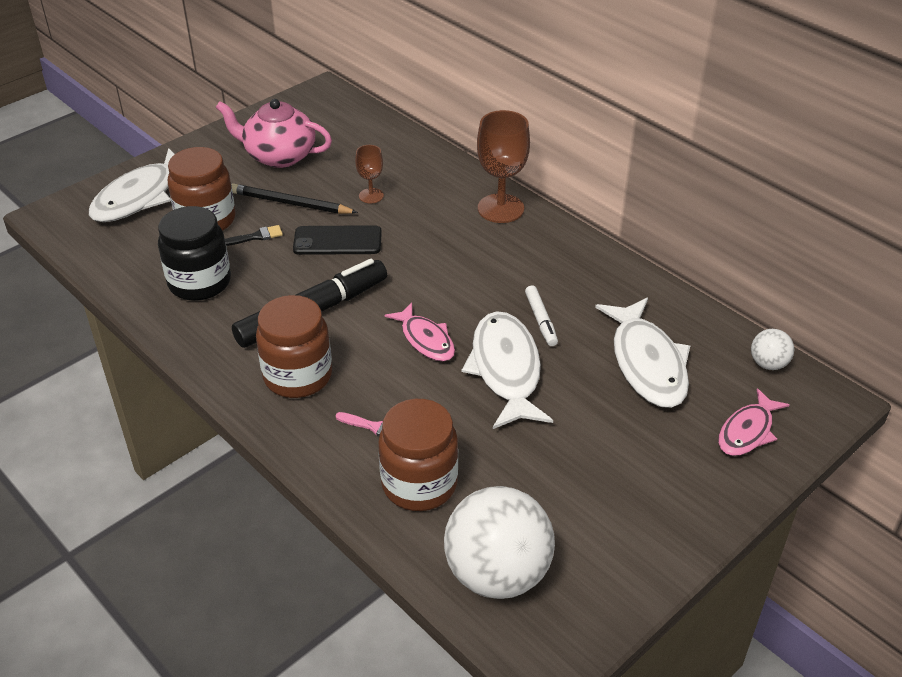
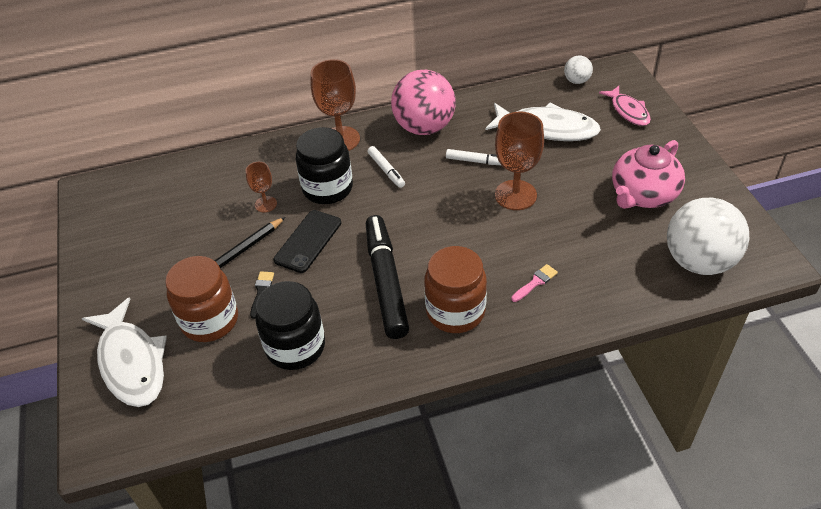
camera: 60 degrees left, 5 degrees up
(279, 156) = (158, 245): pink teapot -> pink teapot (643, 195)
(419, 484) = (603, 275): brown jar -> none
(420, 226) = (327, 188): none -> black jar
(426, 339) = (459, 226): pink fish -> none
(476, 257) = (386, 170): none -> white marker
(506, 370) = (515, 195): white fish -> brown goblet
(568, 261) = (424, 127): none -> pink ball

